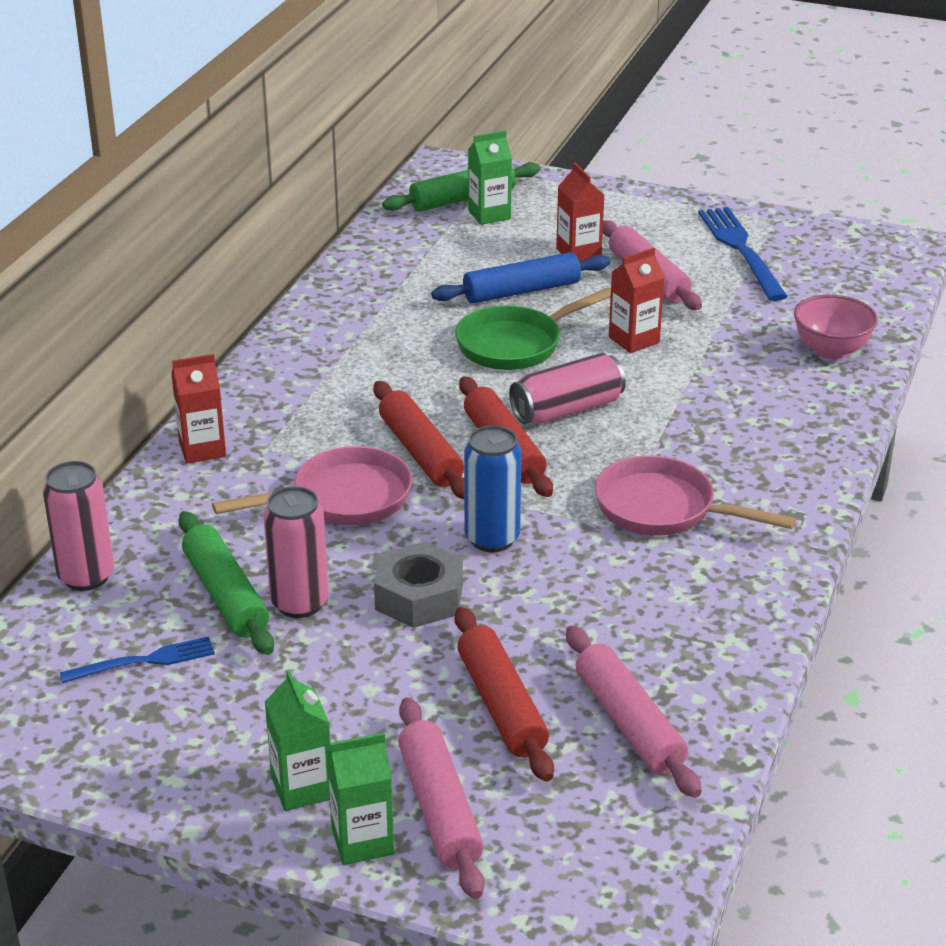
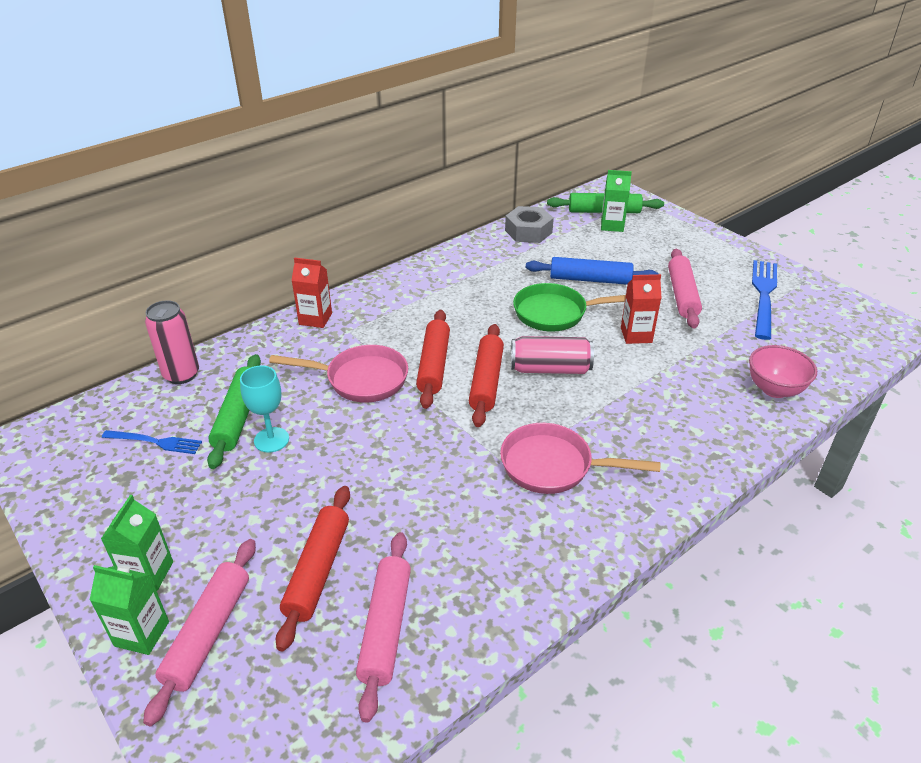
camera: 30 degrees right, 5 degrees up
(299, 603) = (271, 440): pink can -> turquoise goblet
(419, 597) = (342, 465): grey nut -> grey nut (528, 231)
(492, 538) = (423, 442): blue can -> none
(578, 253) = (648, 265): red carton -> none
(663, 509) = (553, 466): pink pan -> pink pan turned 45 degrees counterclockwise

